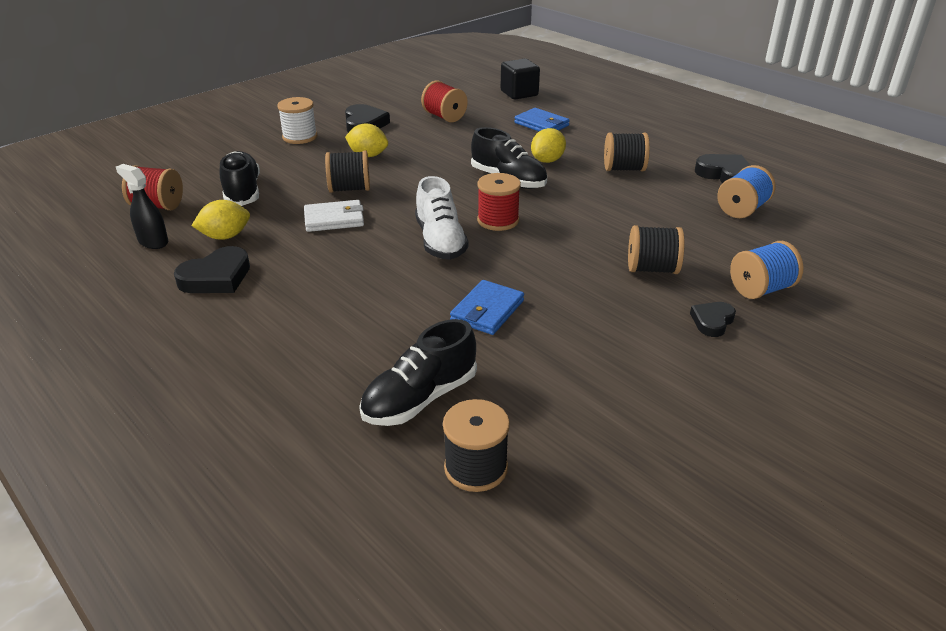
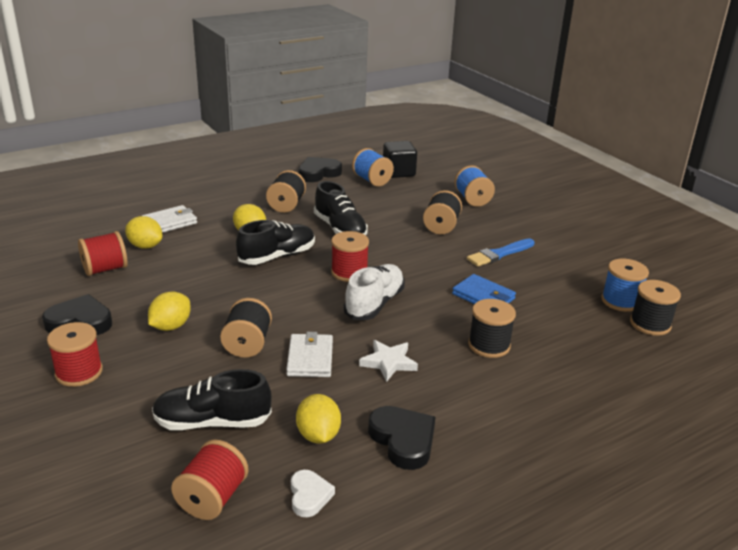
camera: 80 degrees left, 5 degrees down
(153, 242) = (309, 496): black spray bottle -> white heart
(300, 137) = (79, 372): white spool -> red spool
(335, 259) = (388, 362): none -> white star
(380, 319) = (489, 345): none -> black spool
(420, 398) = (586, 337): black shoe -> black shoe (340, 229)
(440, 241) = (374, 304): white shoe -> white shoe turned 60 degrees counterclockwise
(491, 123) = (145, 246): none -> yellow lemon
(519, 93) = (82, 220): black cube -> black cube (398, 172)
(531, 438) = (620, 301): none -> blue spool
(541, 124) = (170, 222): blue wallet -> white wallet
(606, 319) = (499, 254): none -> blue brush
(712, 321) = (505, 221): black heart -> none

